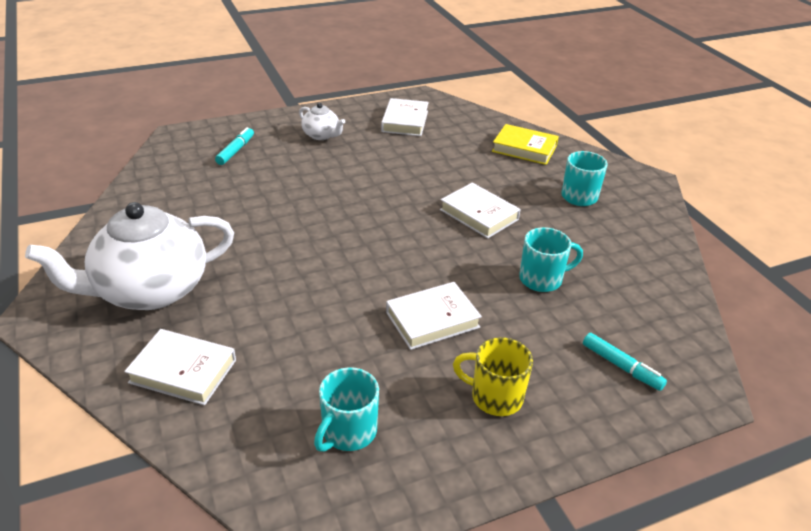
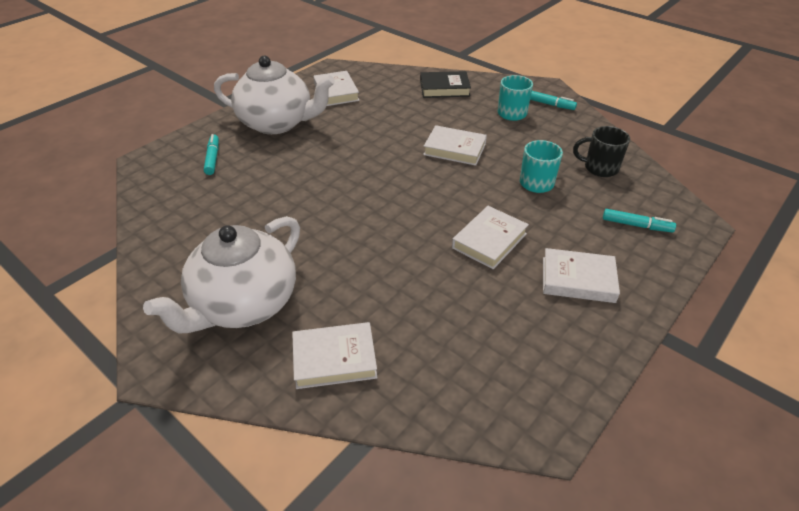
camera: 25 degrees left, 5 degrees up
(321, 135) = (277, 123): white teapot -> white teapot, size x2.18
(348, 432) = (503, 349): turquoise mug -> none
(495, 397) = (578, 279): yellow mug -> white book
(524, 148) = (444, 88): yellow book -> black book
(633, 288) = (599, 168): none -> black mug
(634, 199) = (549, 104): none -> turquoise marker

